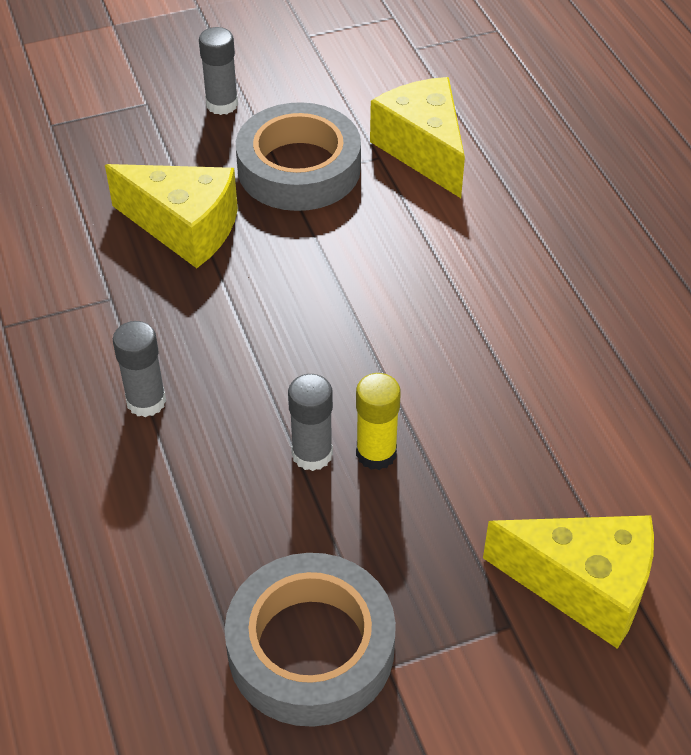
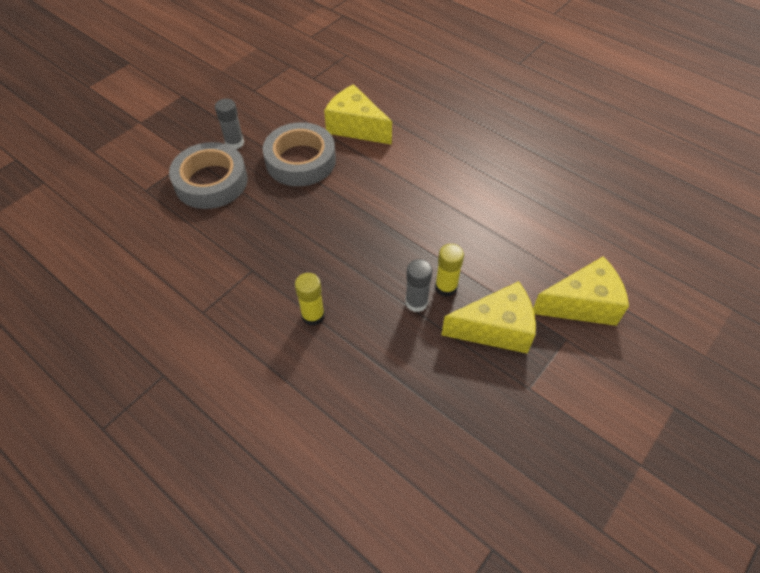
camera: 30 degrees left, 5 degrees up
(146, 401) = (313, 315): grey glue stick -> yellow glue stick
(185, 228) = (264, 216): yellow cheese -> yellow cheese (495, 329)
(311, 648) = (488, 398): grey tape -> grey tape (211, 182)

